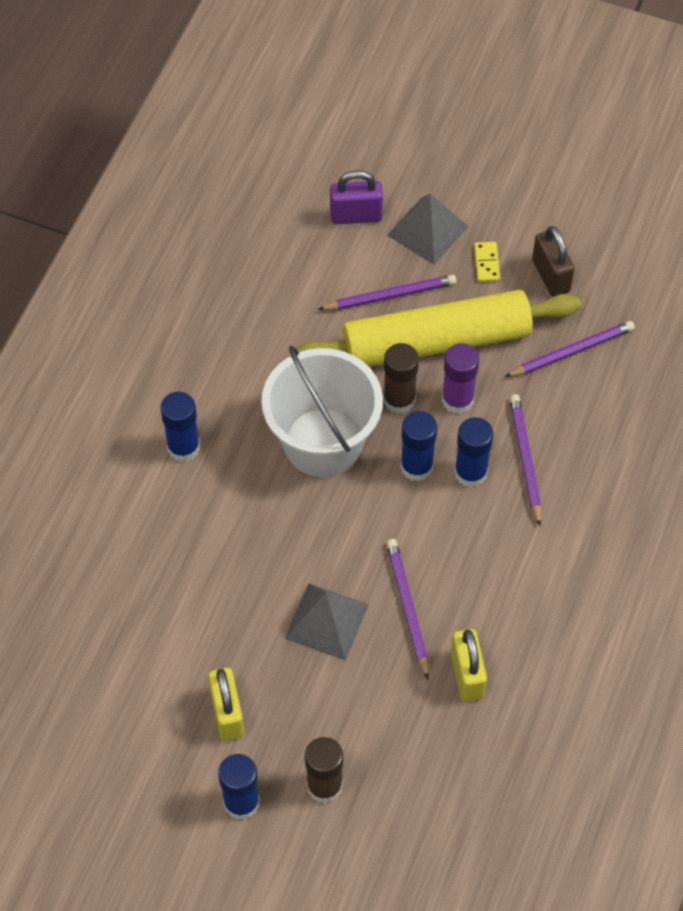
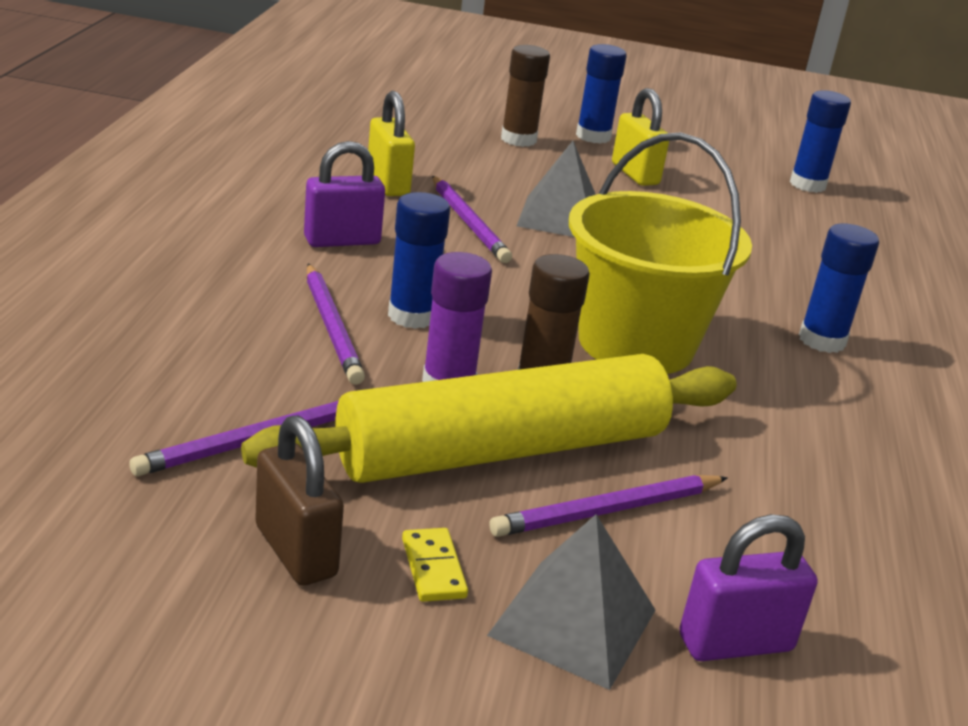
camera: 165 degrees right, 30 degrees down
(323, 442) = (636, 343): white bucket -> yellow bucket
(416, 466) = (492, 322): blue glue stick -> blue glue stick (807, 185)
(512, 573) = (342, 241): none -> purple padlock

